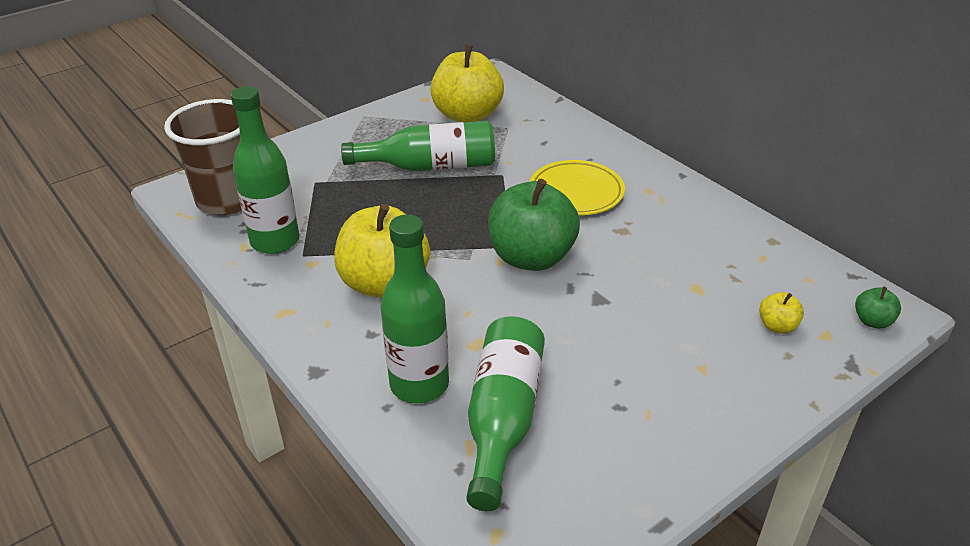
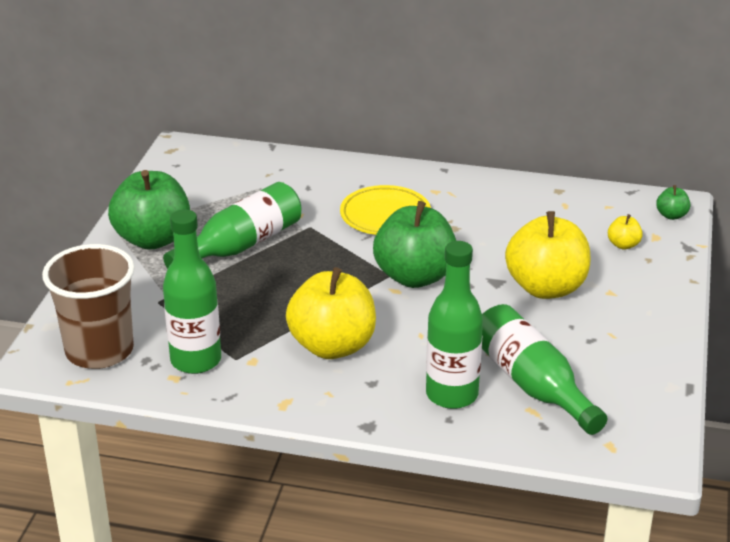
camera: 40 degrees left, 5 degrees down
(377, 133) = (153, 239): none -> green apple
(467, 115) = (212, 191): yellow apple -> yellow apple (546, 287)

